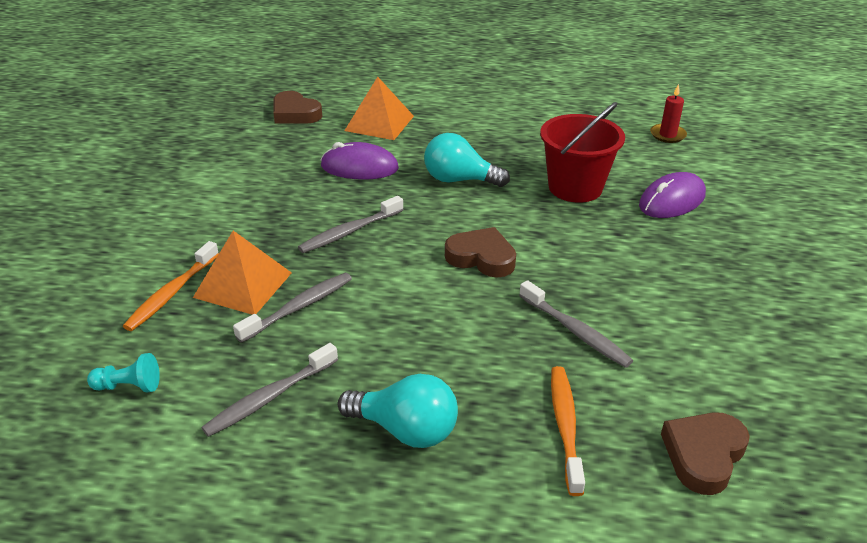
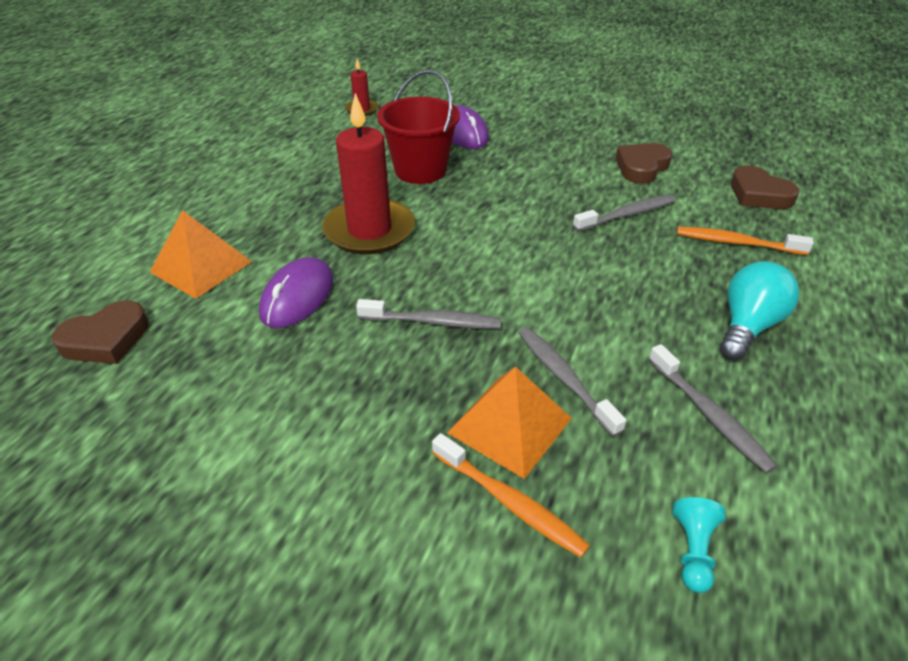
camera: 75 degrees left, 5 degrees up
(350, 231) = (433, 322): grey toothbrush -> grey toothbrush turned 60 degrees counterclockwise
(459, 180) = (369, 230): turquoise light bulb -> red candle
(481, 257) = (512, 241): brown heart -> brown heart (641, 167)

